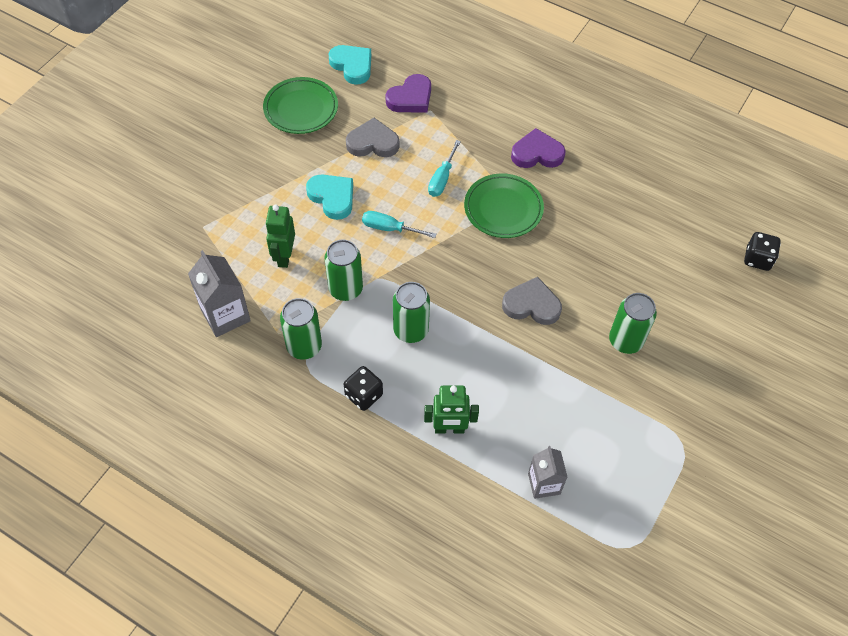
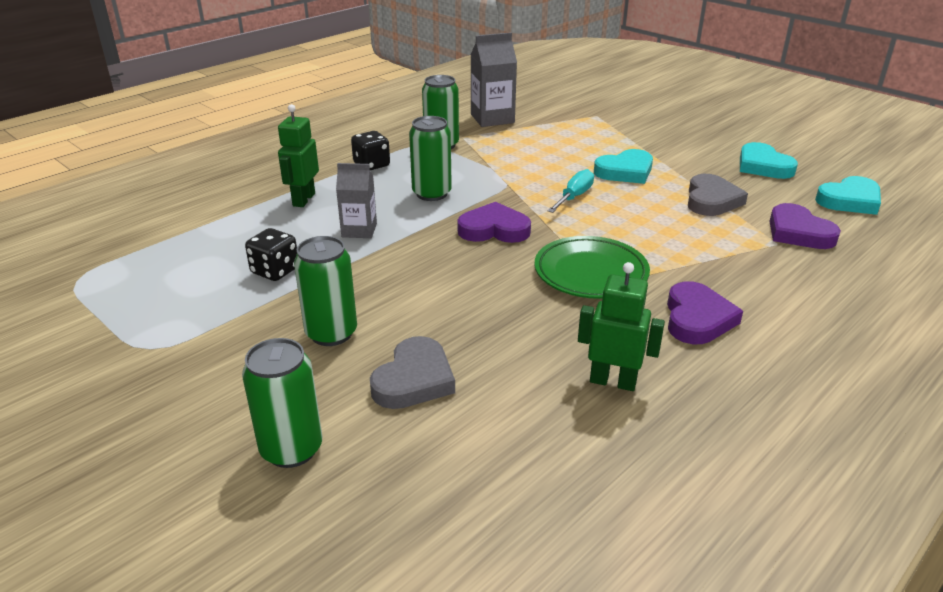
camera: 105 degrees right, 25 degrees down
(284, 256) = (551, 144): green robot -> green robot (613, 381)
(301, 109) = (763, 166): green plate -> turquoise heart
(345, 289) = (499, 167): green can -> green can (291, 449)
(442, 178) = (649, 237): turquoise screwdriver -> none
(460, 274) = (494, 229): none -> purple heart
(532, 305) = (427, 270): grey heart -> grey heart (414, 379)
(544, 484) = (198, 240): grey carton -> grey carton (359, 230)
(757, 259) = (407, 540): black dice -> black dice (275, 271)

